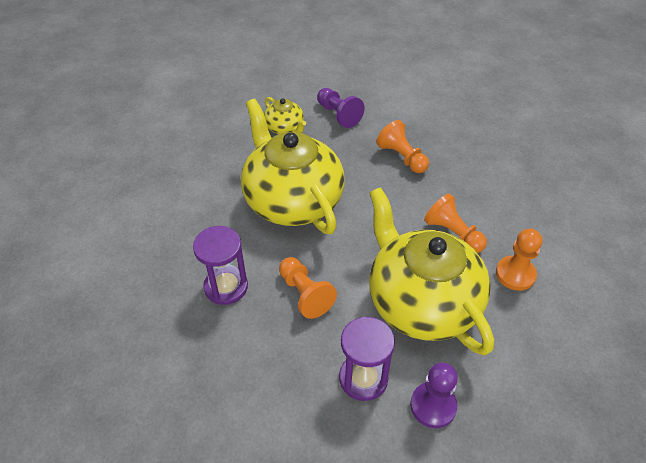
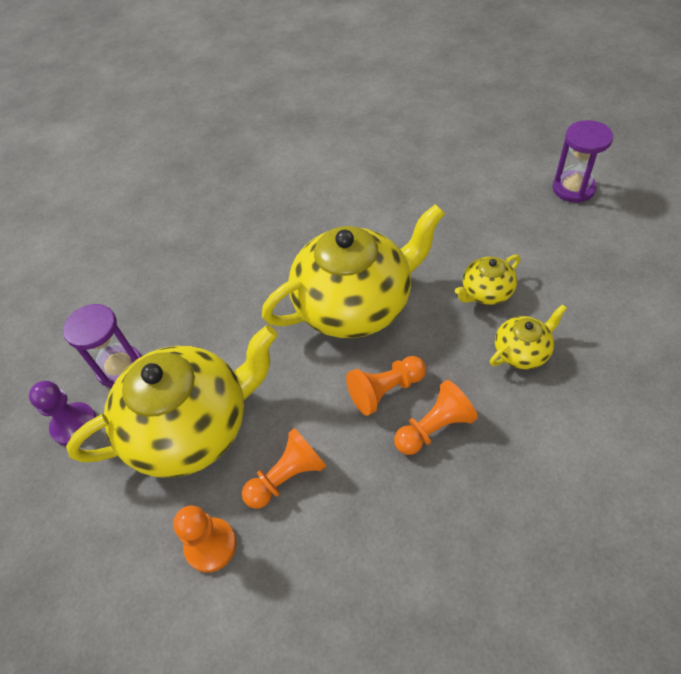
camera: 100 degrees right, 5 degrees up
(226, 287) = (244, 258): purple hourglass -> purple hourglass (573, 188)
(305, 294) = (224, 320): orange pawn -> orange pawn (385, 390)
(338, 115) = (522, 351): purple pawn -> yellow teapot

